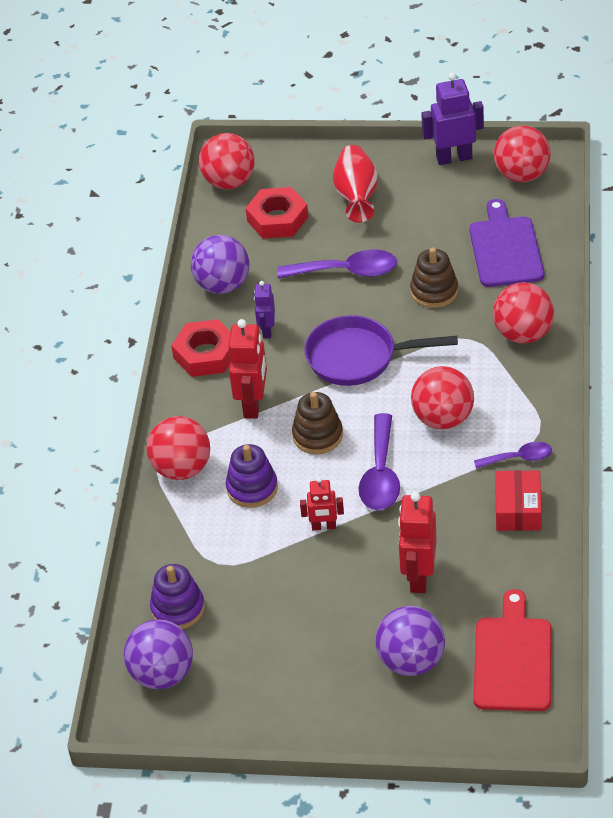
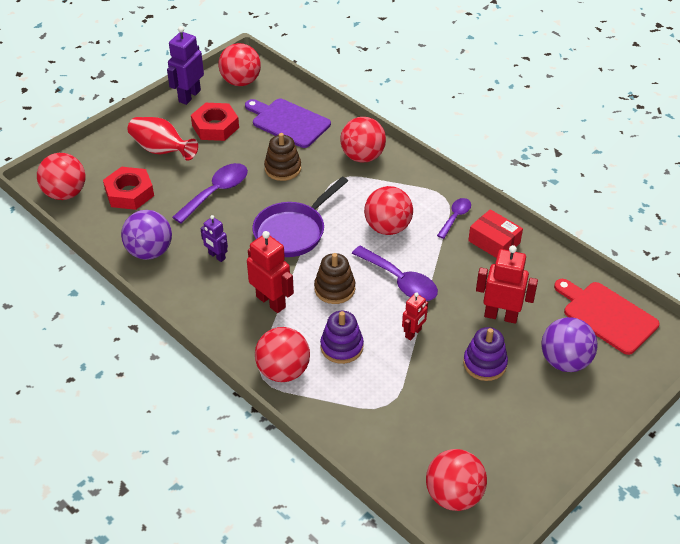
camera: 55 degrees left, 0 degrees up
(162, 674) = (454, 495): purple ball -> red ball
(178, 608) = (404, 450): purple stacking toy -> purple stacking toy (484, 363)
(205, 354) = (198, 297): red nut -> red nut (215, 126)
(418, 576) = (501, 316): red robot -> red robot turned 150 degrees clockwise

